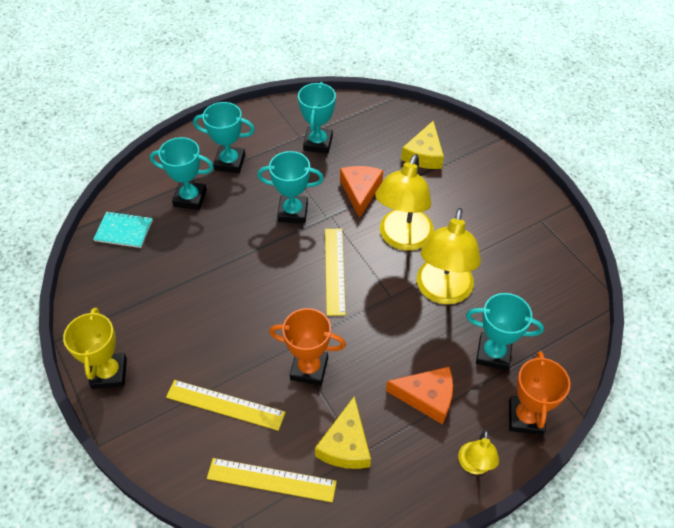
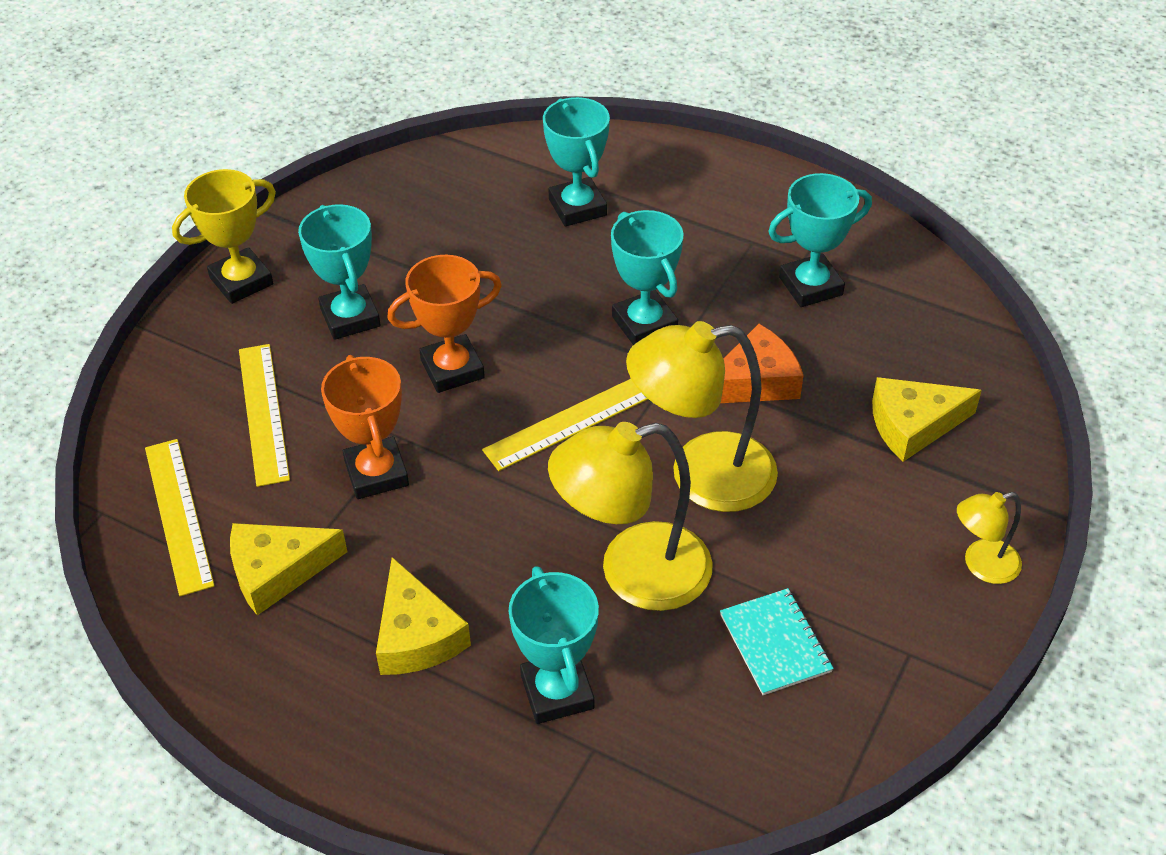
camera: 60 degrees right, 5 degrees down
(124, 230) = (469, 176): turquoise notebook -> turquoise notebook (775, 643)
(230, 162) = (680, 212): turquoise trophy -> turquoise trophy (350, 317)
(427, 397) = (417, 635): orange cheese -> yellow cheese
(474, 465) = (331, 746): yellow lamp -> yellow lamp (981, 565)
(525, 417) = (461, 785): orange trophy -> orange trophy (452, 369)

